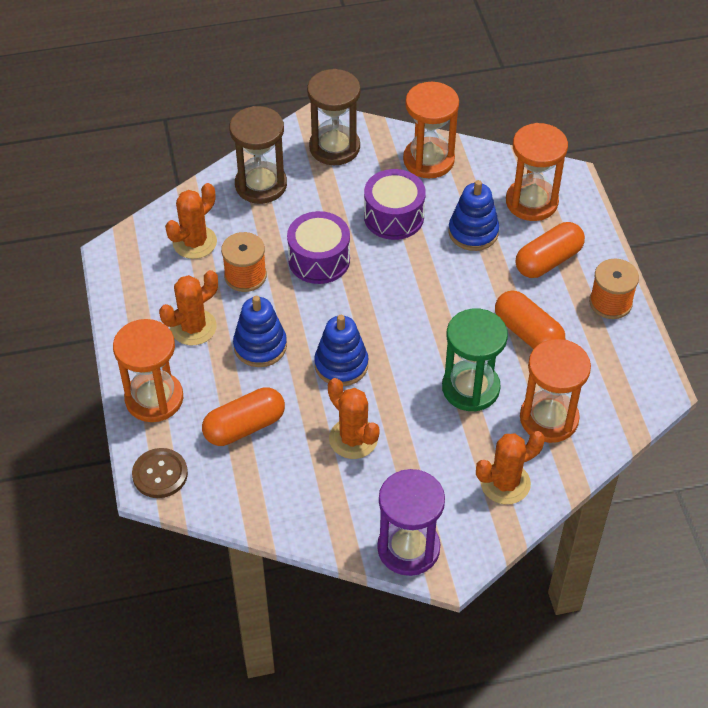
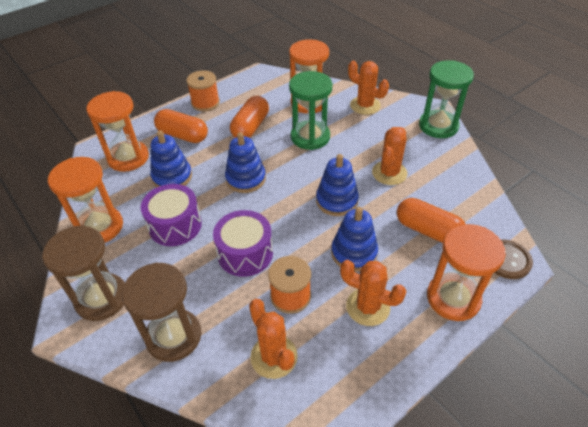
camera: 115 degrees left, 5 degrees down
(194, 242) = (274, 356): orange cactus -> orange cactus turned 45 degrees clockwise
(408, 548) = (438, 126): purple hourglass -> green hourglass
(429, 296) = (245, 179): none -> blue stacking toy

